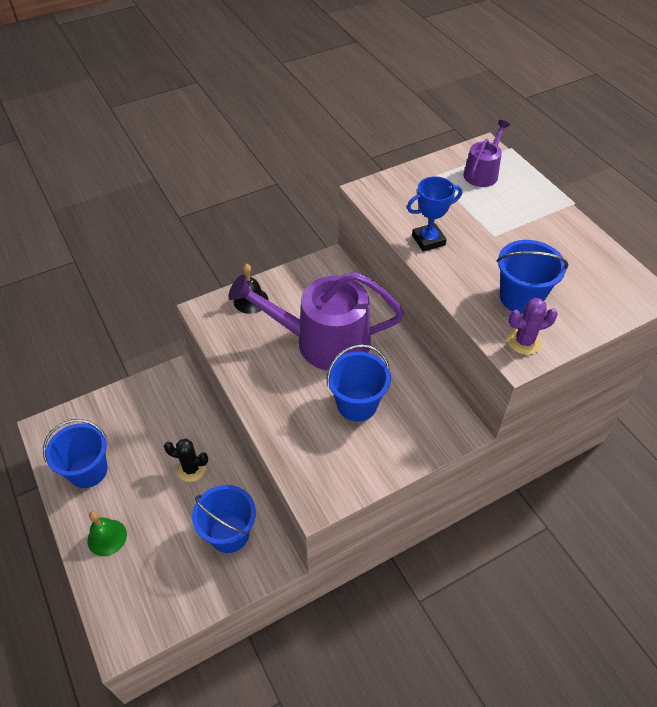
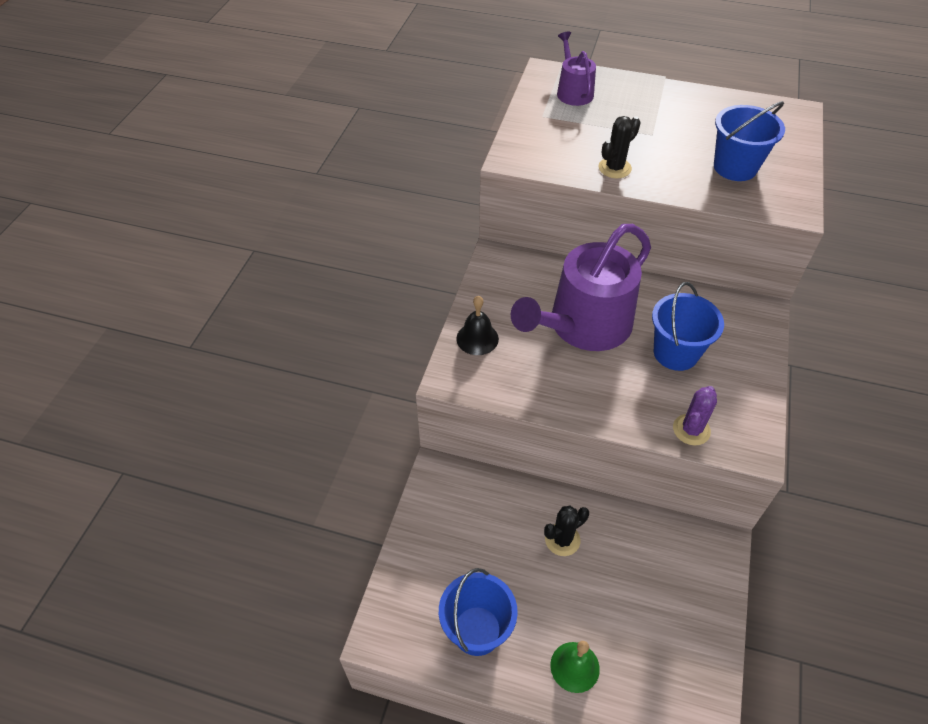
camera: 45 degrees left, 0 degrees up
(229, 533) = (662, 559): blue bucket -> none
(428, 240) = (614, 168): blue trophy -> black cactus
(524, 341) = (782, 196): purple cactus -> purple cactus (691, 430)

